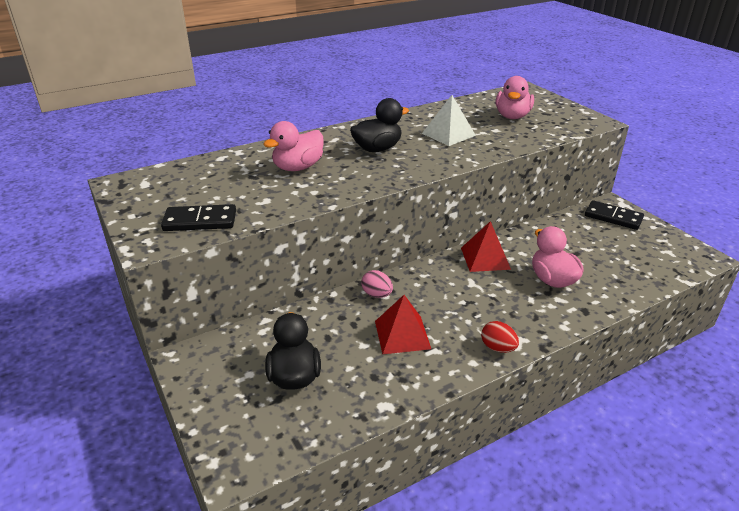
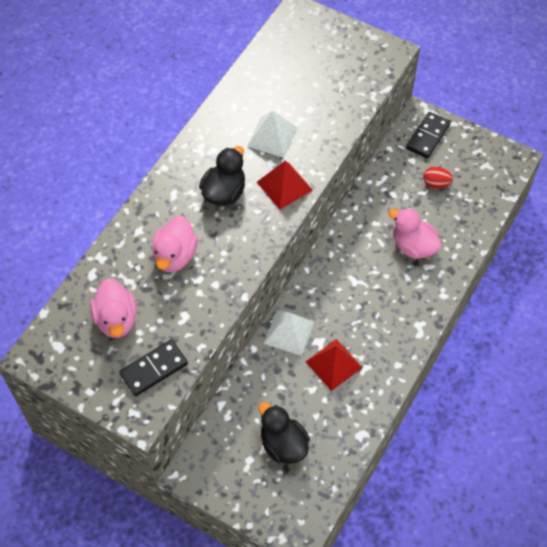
camera: 30 degrees left, 25 degrees up
(377, 294) = (289, 332): pink egg -> white pyramid
(485, 258) = (349, 245): red pyramid -> red pyramid (284, 186)
(498, 348) = (407, 342): red egg -> red egg (436, 184)
(512, 116) = (312, 76): pink duck -> pink duck (116, 319)
(613, 217) = (428, 137): black domino -> black domino turned 60 degrees counterclockwise

